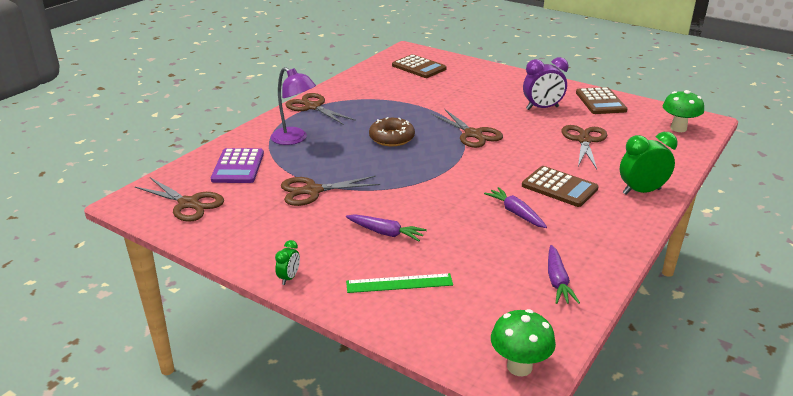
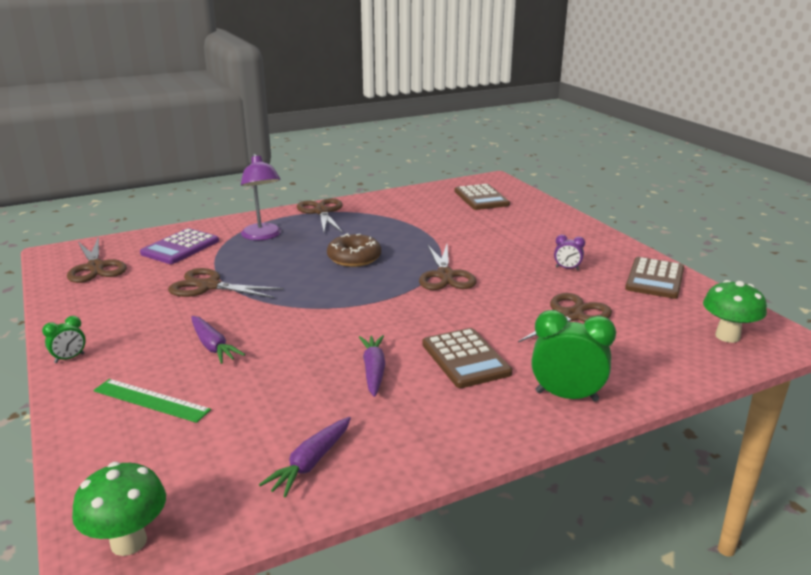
camera: 30 degrees right, 5 degrees down
(542, 108) = (567, 268): purple clock -> purple clock, size x0.51

